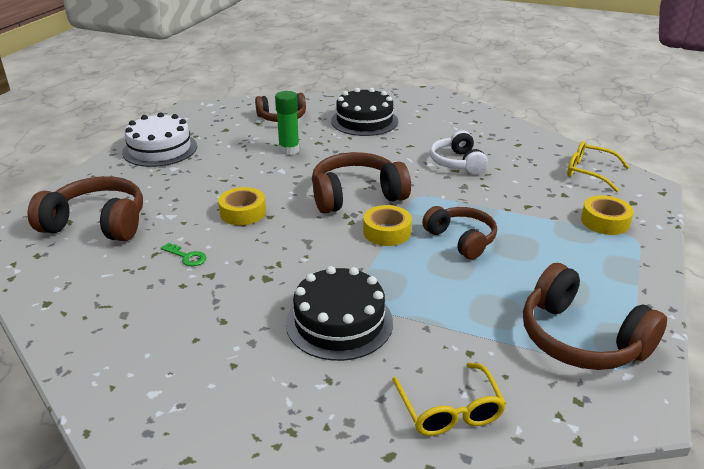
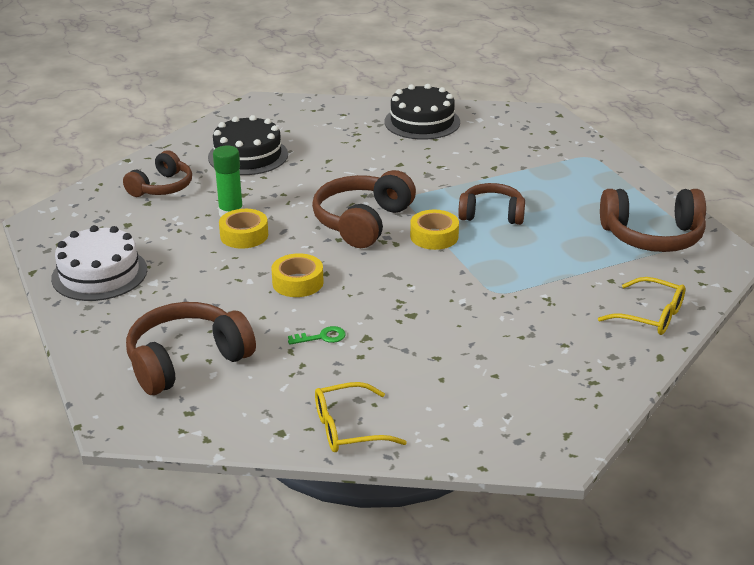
camera: 45 degrees left, 0 degrees up
(339, 322) = (511, 310): black cake -> black cake (422, 122)
(457, 163) = (391, 157): white headphones -> none
(589, 172) = (493, 121): yellow glasses -> yellow glasses (348, 428)
(605, 221) = (557, 154): yellow tape -> yellow tape (244, 235)

